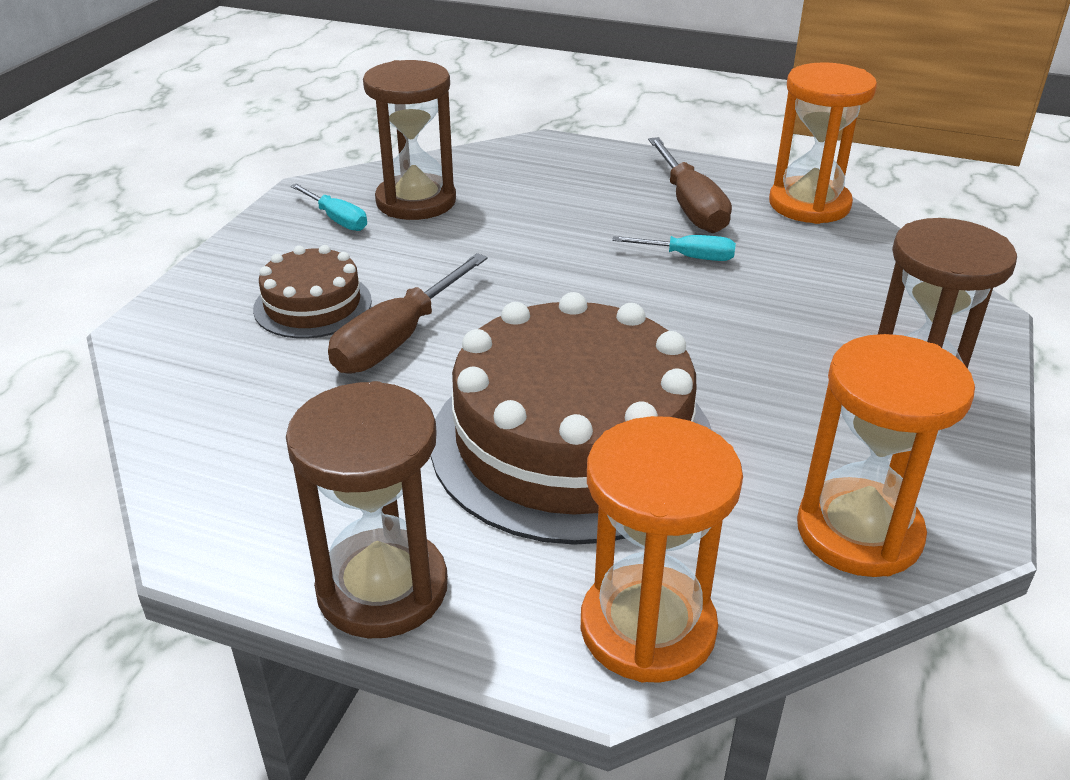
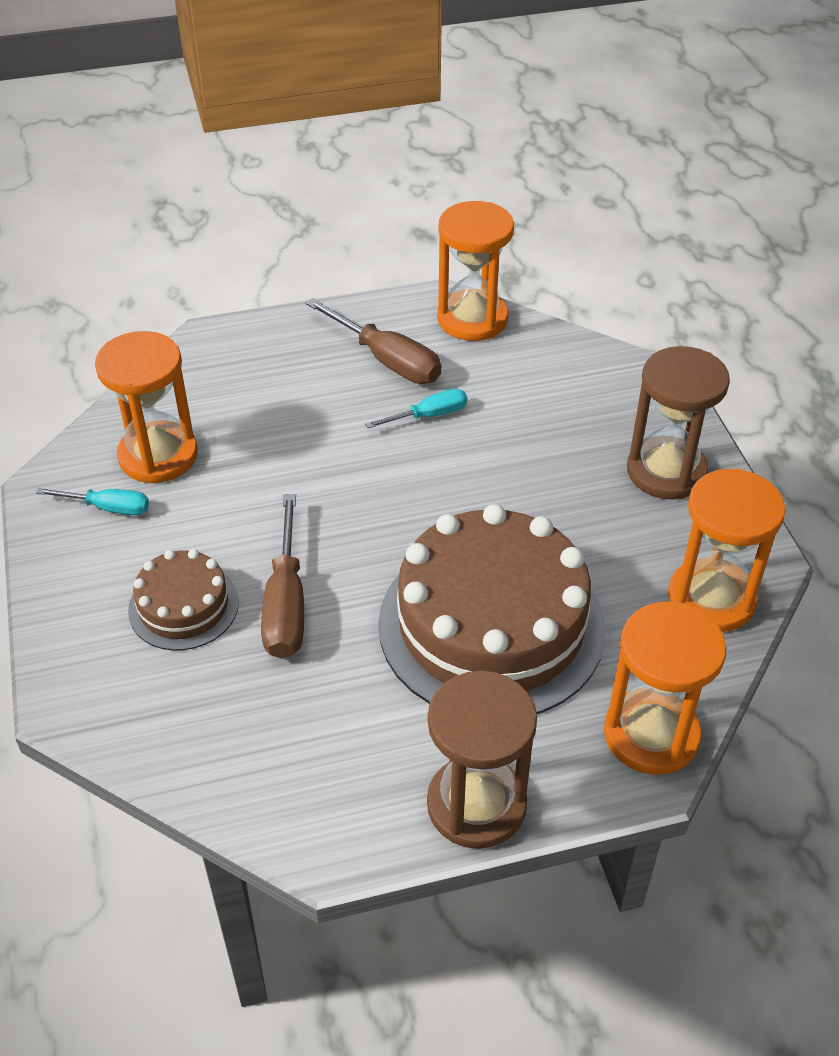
camera: 35 degrees left, 10 degrees up
(416, 201) = (158, 455): brown hourglass -> orange hourglass

